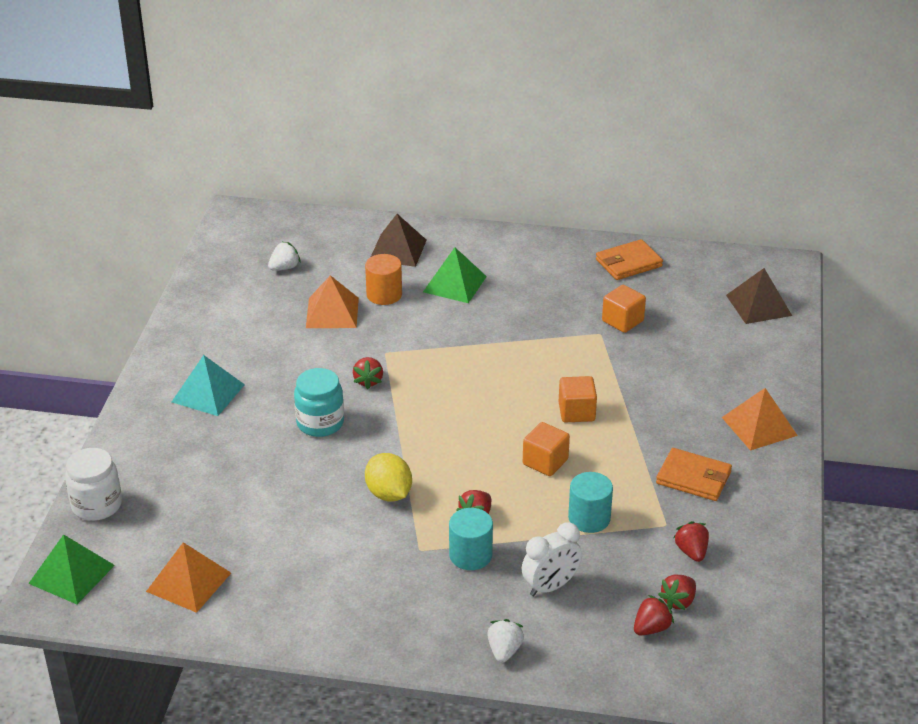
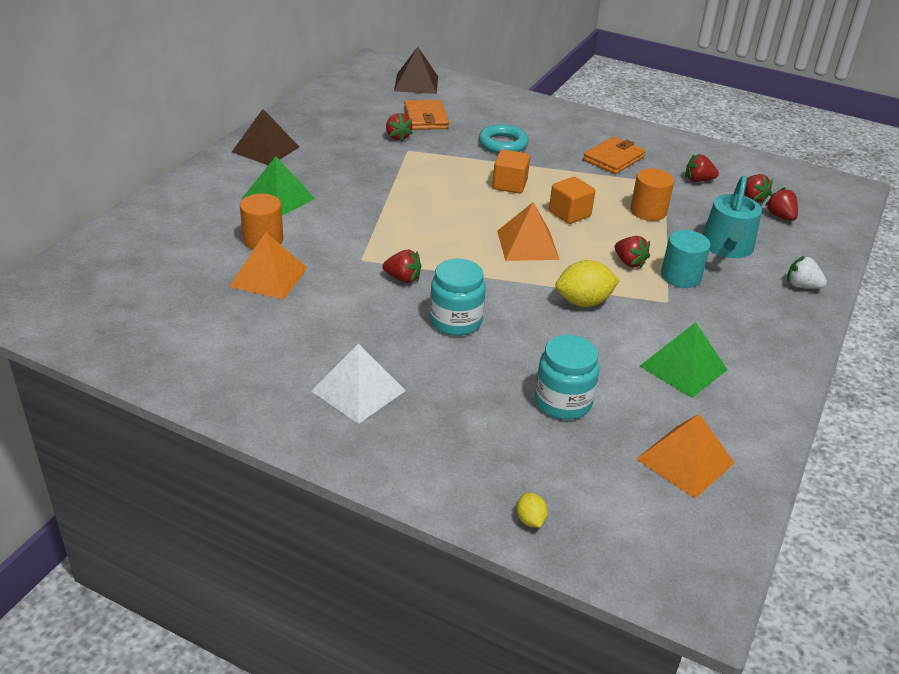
camera: 75 degrees left, 0 degrees up
(71, 574) = (653, 562): green pyramid -> green pyramid (683, 367)
(97, 505) = (530, 520): white jar -> yellow lemon
(208, 393) = (358, 391): turquoise pyramid -> white pyramid
(237, 502) = (563, 402): none -> turquoise jar
(284, 267) = (156, 292): white strawberry -> none
(397, 250) = (191, 216): brown pyramid -> brown pyramid (265, 149)
(550, 586) = (727, 247): white clock -> turquoise watering can
(589, 518) = (648, 211): turquoise cylinder -> orange cylinder
(622, 321) = (398, 137): orange cube -> red strawberry
(628, 263) = (318, 115): orange wallet -> orange wallet (426, 118)
(663, 392) = (503, 144): none -> turquoise ring
(759, 426) = (563, 120): orange pyramid -> orange pyramid (527, 245)

